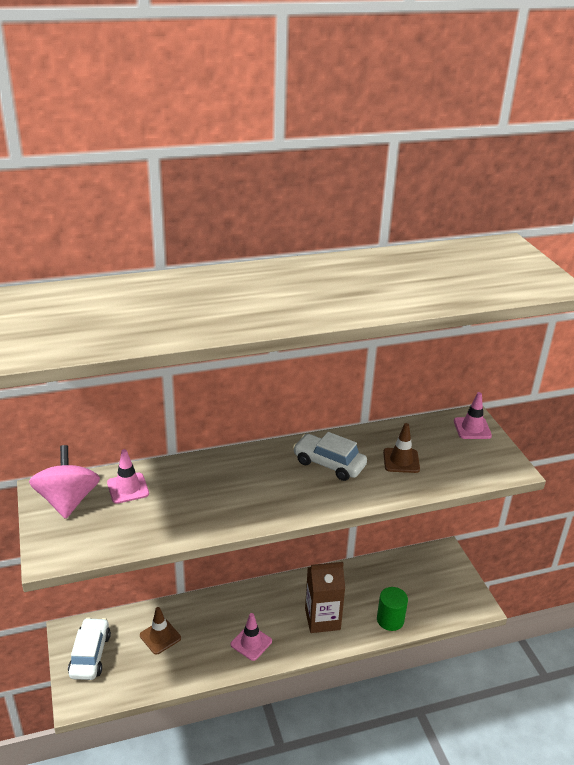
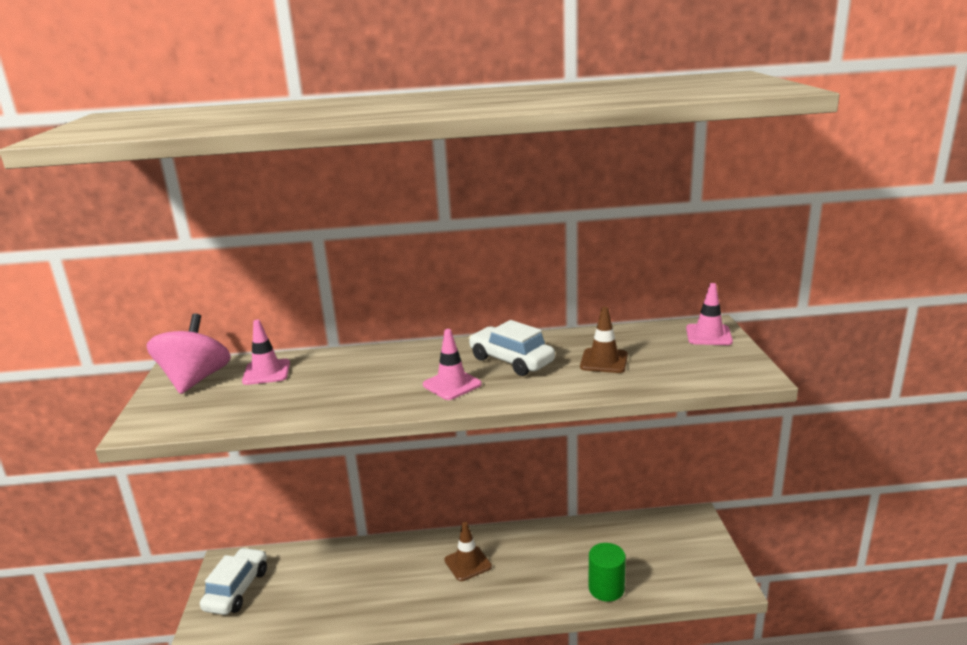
camera: 15 degrees right, 10 degrees down
(160, 637) = (321, 578): brown traffic cone -> brown traffic cone (468, 563)
(251, 643) = (424, 596): pink traffic cone -> pink traffic cone (452, 385)
(322, 619) = (519, 579): brown carton -> none

